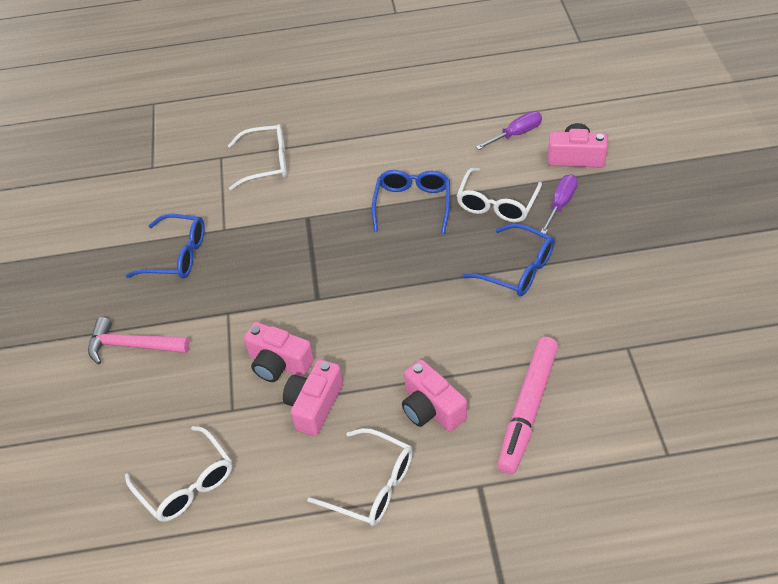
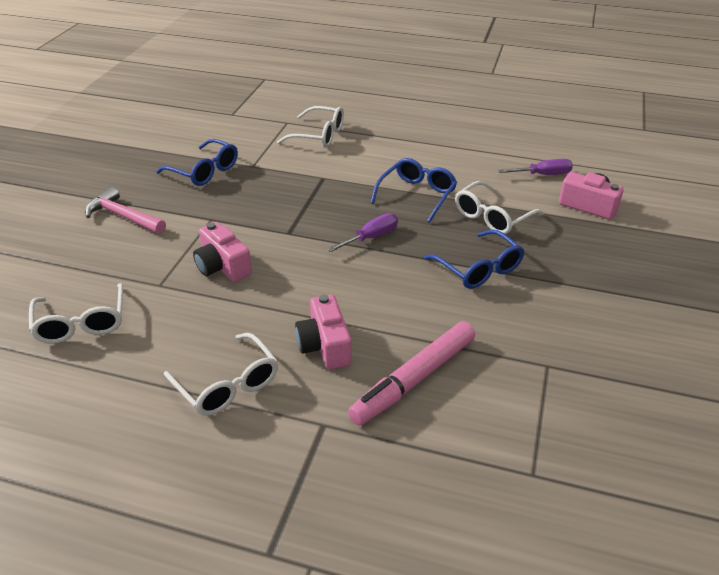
camera: 20 degrees right, 10 degrees down
(314, 405) = (227, 306): pink camera -> none
(560, 204) = (552, 234): purple screwdriver -> purple screwdriver (371, 237)

